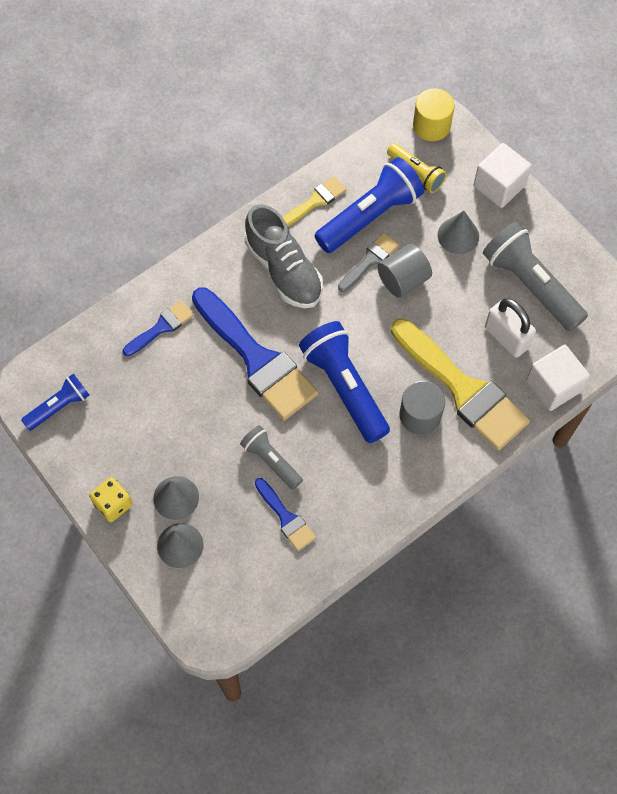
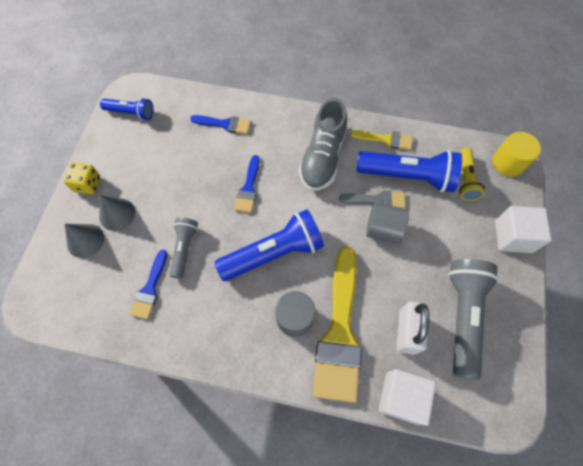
camera: 50 degrees right, 0 degrees up
(256, 359) = (248, 188): blue brush -> blue brush, size x0.48
(345, 387) = (274, 253): blue flashlight -> blue flashlight turned 45 degrees clockwise
(458, 235) = (449, 239): grey cone -> none

